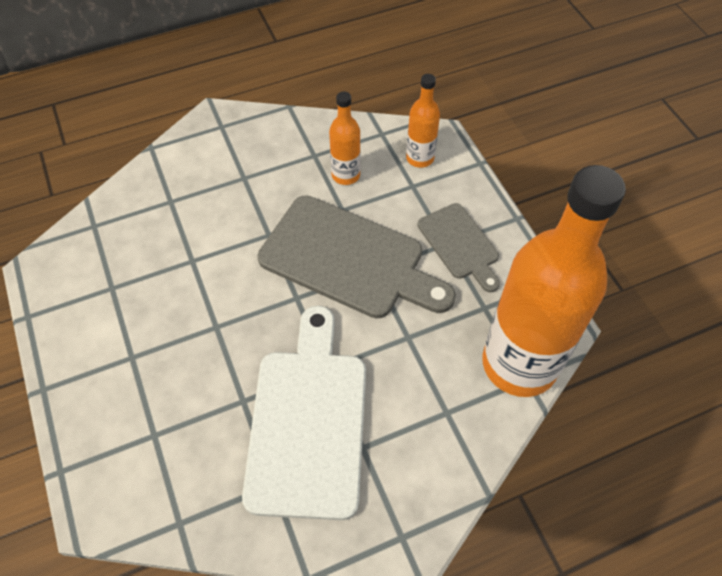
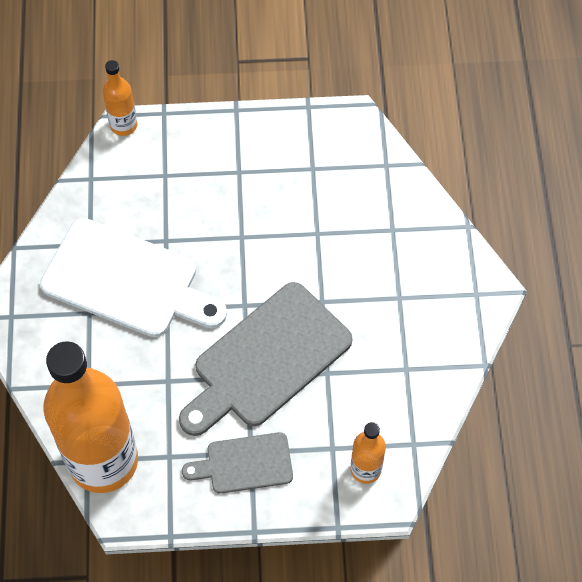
camera: 110 degrees right, 5 degrees up
(345, 175) = (369, 390): orange bottle -> orange bottle (123, 125)

